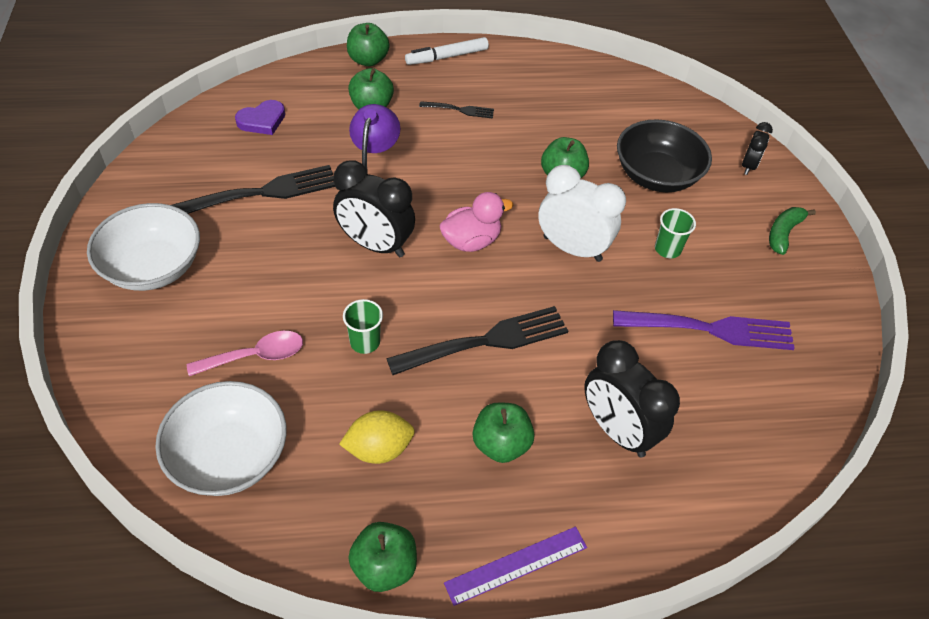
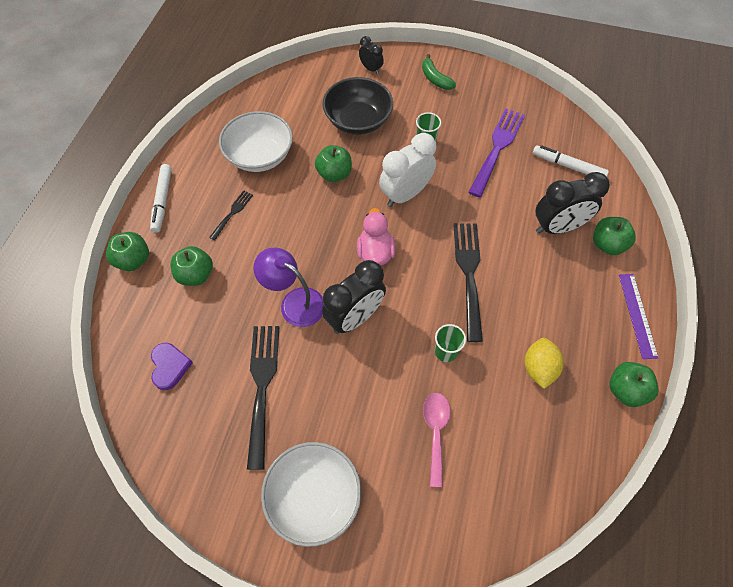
camera: 65 degrees left, 10 degrees up
(229, 456) = (521, 471): white bowl -> white bowl (260, 156)
(501, 444) = (552, 294): green apple -> green apple (607, 245)
(737, 424) = (568, 166): none -> white marker

